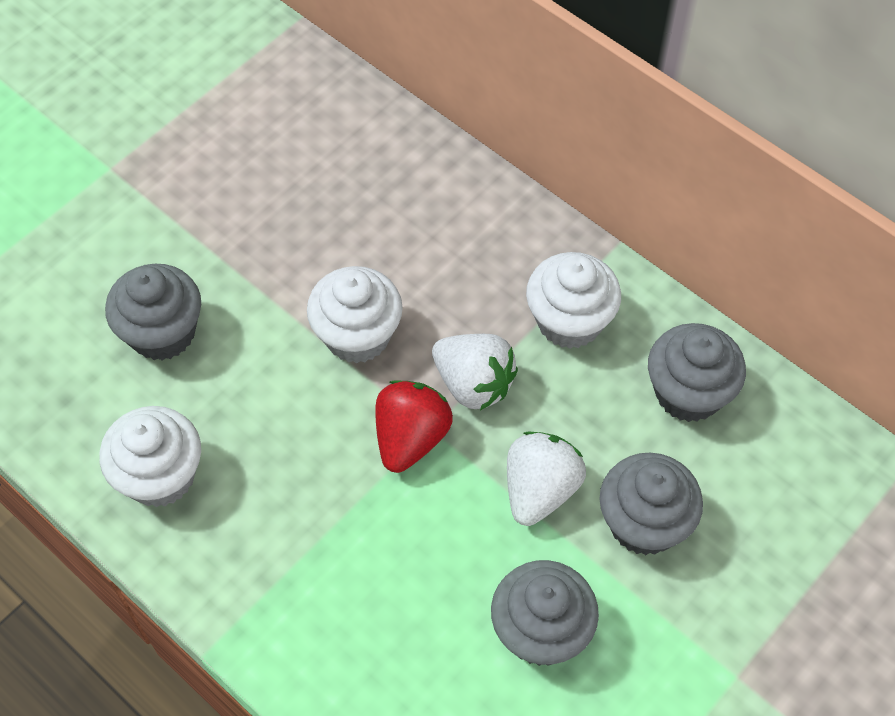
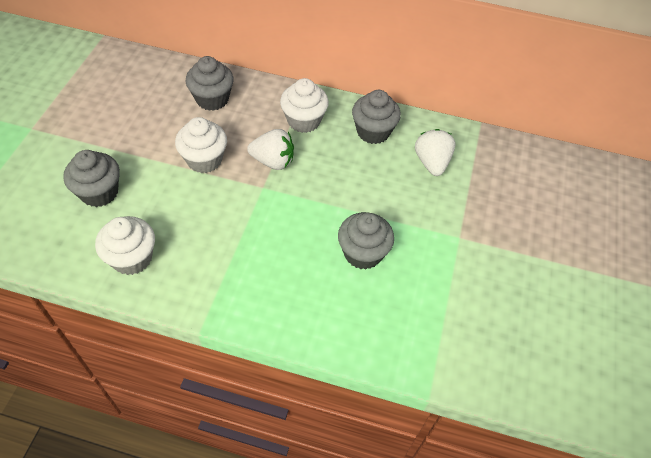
camera: 30 degrees left, 5 degrees down
(410, 438) = (255, 194): red strawberry -> none
(540, 490) = (329, 194): white strawberry -> white strawberry (431, 163)
(644, 523) = (383, 190): grey cupcake -> grey cupcake (212, 99)

